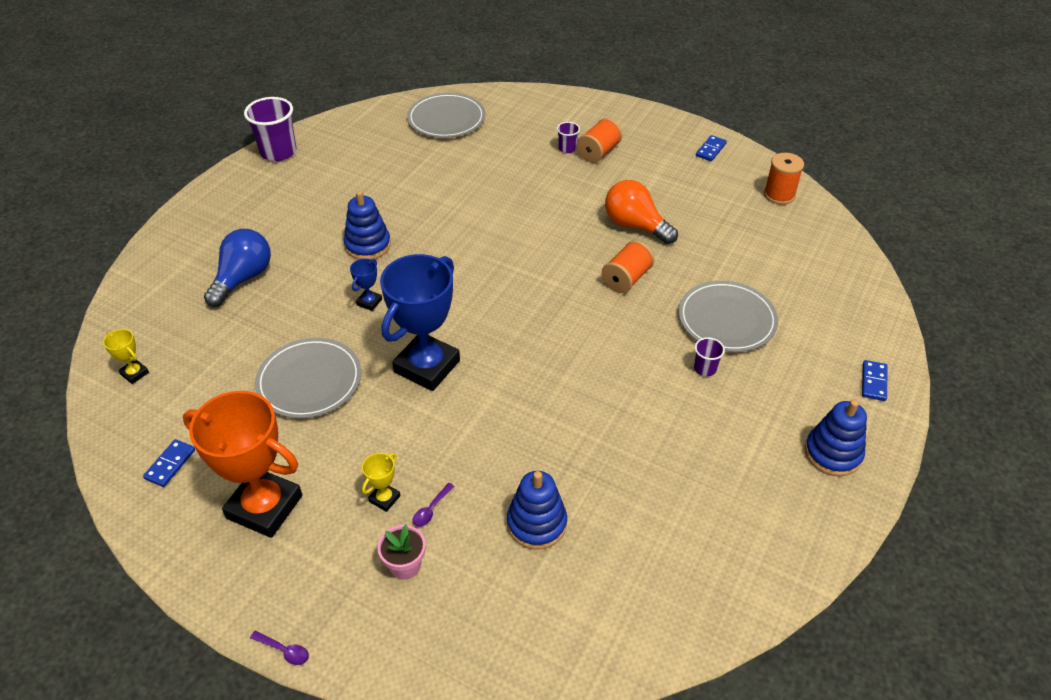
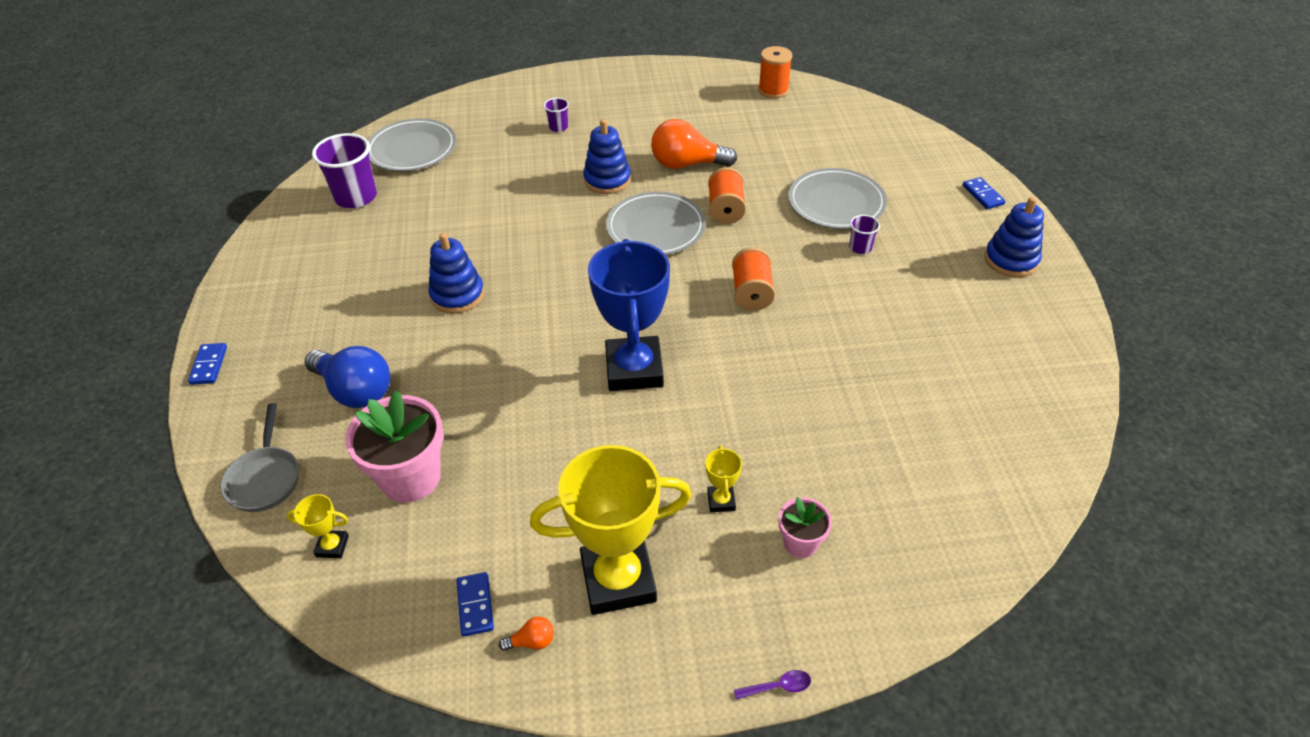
camera: 35 degrees left, 0 degrees up
(142, 307) = (265, 479): none -> grey pan
(177, 510) = (532, 641): none -> orange light bulb
(217, 357) = (411, 477): none -> pink flower pot
(243, 278) = (355, 391): blue light bulb -> blue light bulb turned 135 degrees clockwise
(265, 507) = (618, 580): orange trophy -> yellow trophy
(278, 152) = (258, 254): purple cup -> purple cup (356, 197)
(309, 381) = (535, 444): grey plate -> grey plate (655, 227)
(369, 302) = (516, 344): blue trophy -> none
(431, 509) = (771, 484): purple spoon -> none
(536, 523) = (866, 439): blue stacking toy -> blue stacking toy (607, 180)
(598, 152) = (590, 118): orange spool -> orange spool (751, 293)
(710, 150) = (682, 78): blue domino -> blue domino (209, 365)

